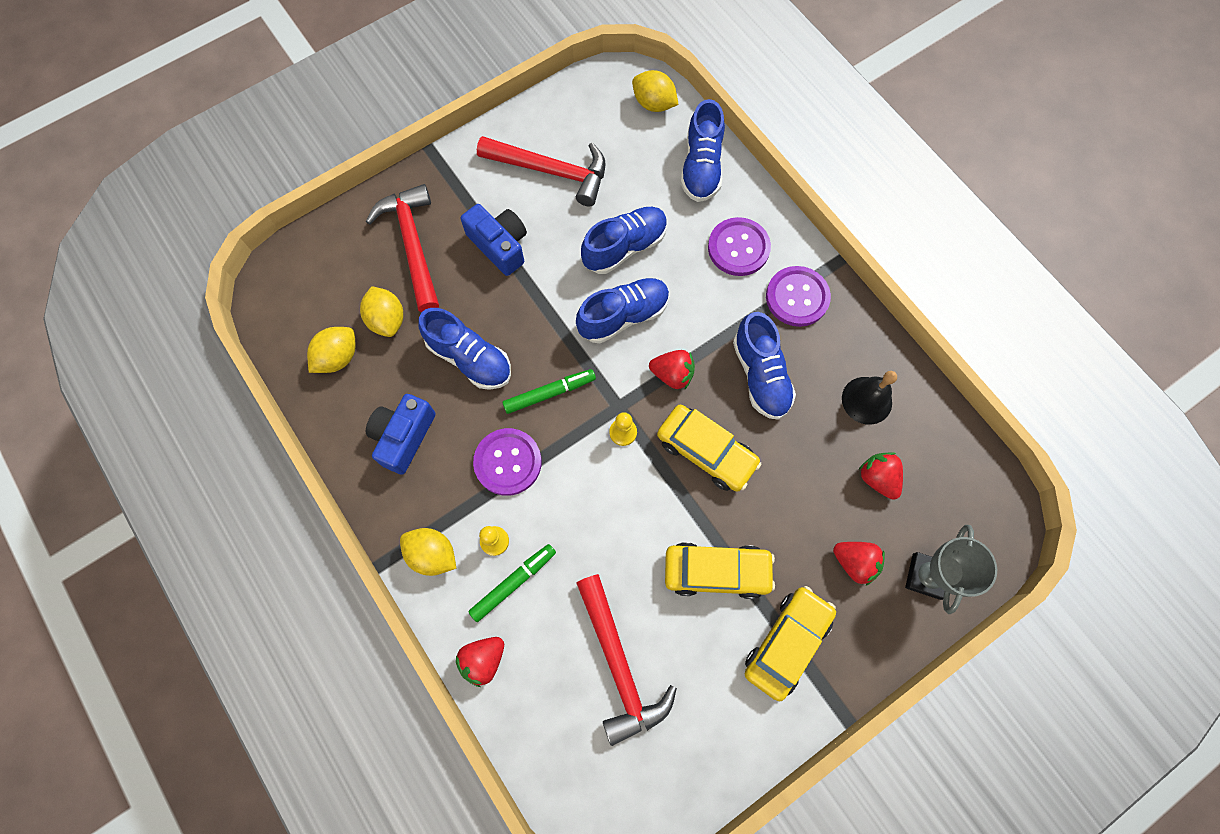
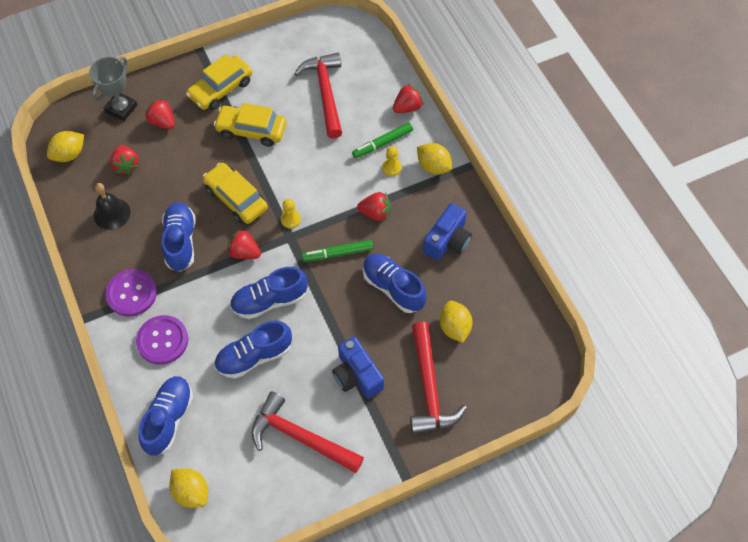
camera: 170 degrees left, 10 degrees down
(338, 357) = (494, 304): yellow lemon -> yellow lemon (69, 154)
(508, 462) = (375, 213): purple button -> red strawberry

